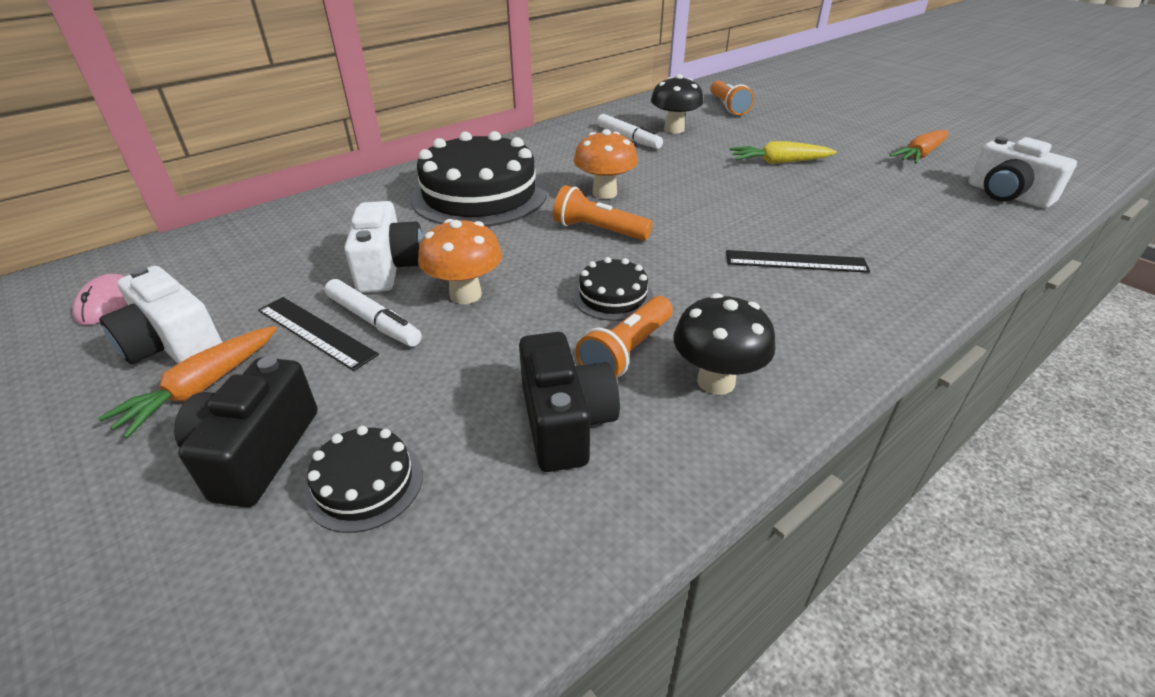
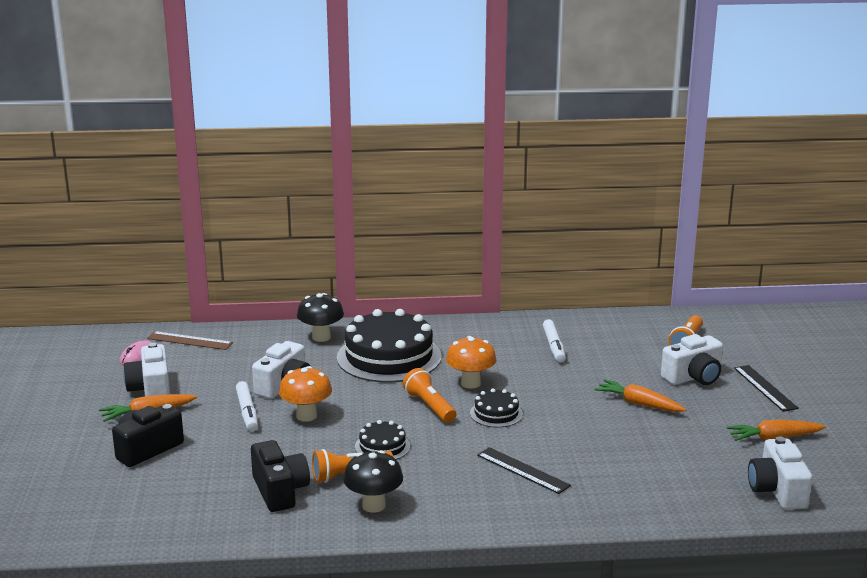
camera: 35 degrees right, 15 degrees down
(180, 255) = (189, 341): none -> brown ruler
(316, 332) = (216, 407): black ruler -> black ruler (765, 388)
(365, 483) = (175, 477): black cake -> black cake (496, 413)
(565, 422) = (280, 491): black camera -> black camera turned 45 degrees counterclockwise
(674, 129) = (602, 350): black mushroom -> black mushroom (321, 337)
(779, 129) = (693, 377): none -> white camera
(779, 162) = (639, 404): yellow carrot -> orange carrot

